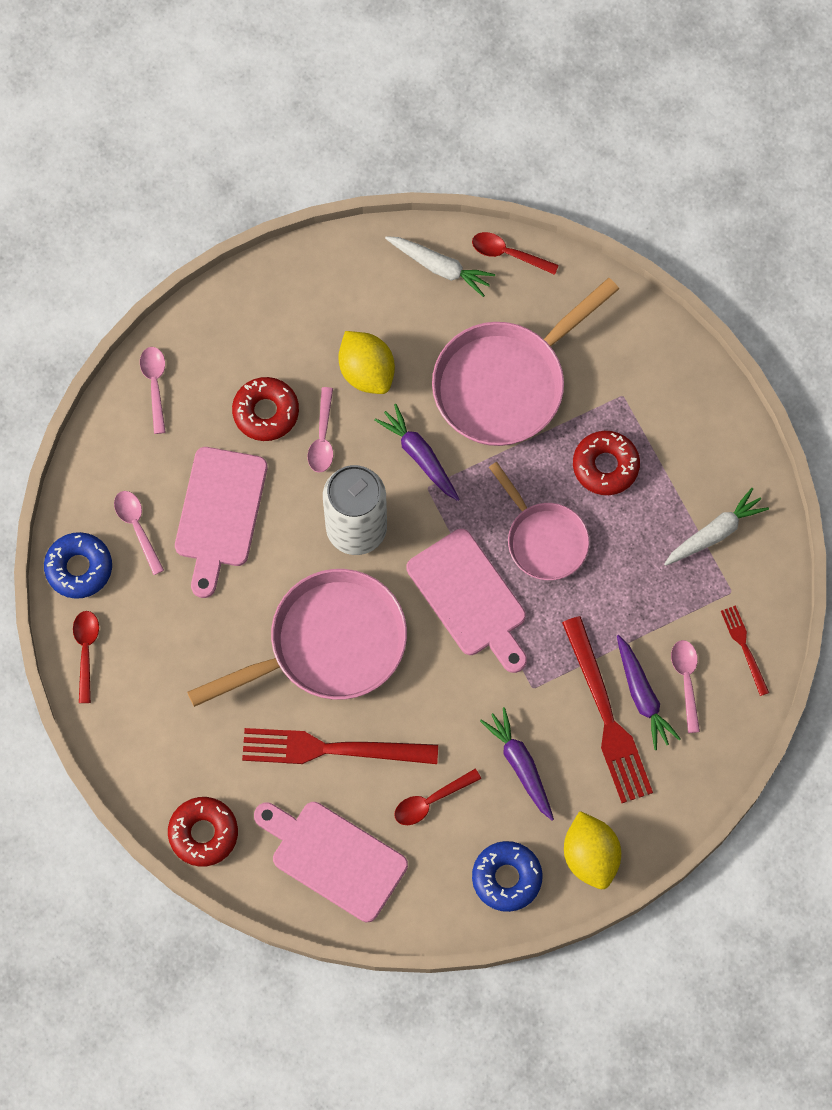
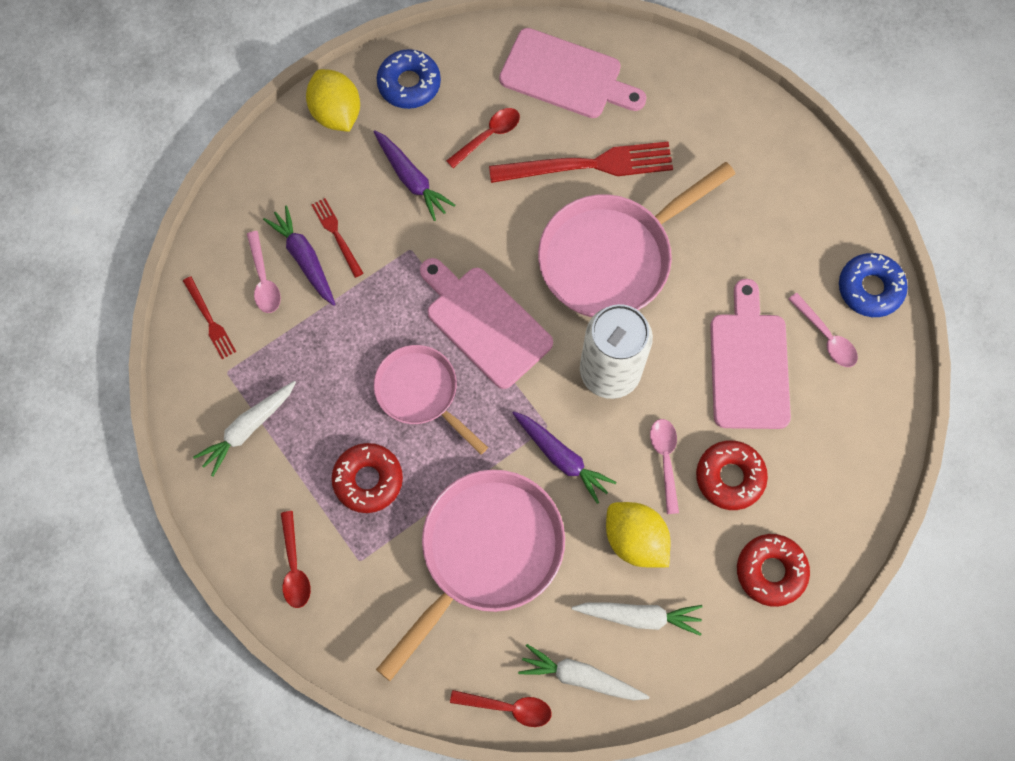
camera: 170 degrees right, 0 degrees up
(86, 651) = (839, 213): red spoon -> red spoon (294, 566)
(155, 385) = (852, 486): pink spoon -> none
(203, 833) = (686, 77): red donut -> red donut (771, 571)
(378, 307) = (639, 616): none -> white carrot
(606, 716) = (337, 235): red fork -> red fork, size x0.50

